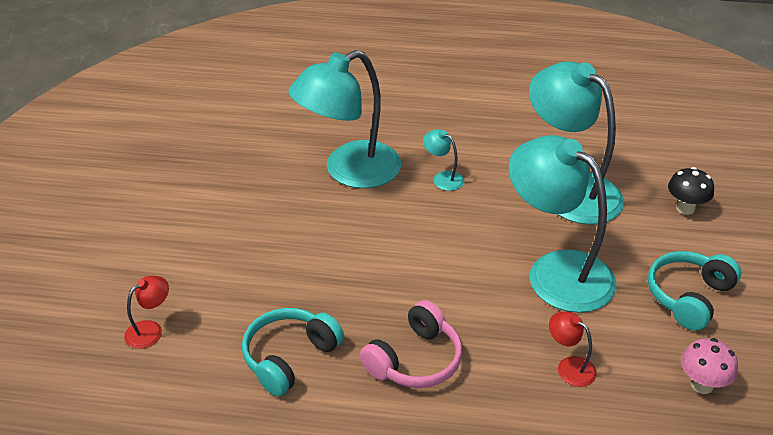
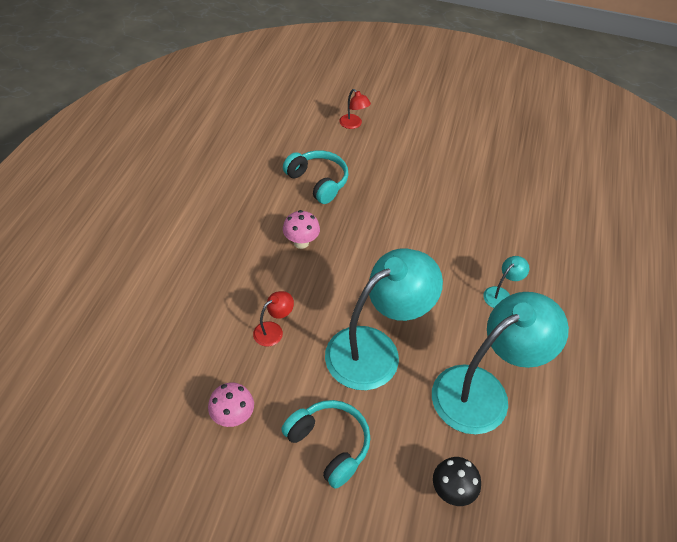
camera: 95 degrees right, 10 degrees up
(349, 171) = (509, 233): turquoise lamp -> none
(415, 360) = (301, 242): pink headphones -> pink mushroom

